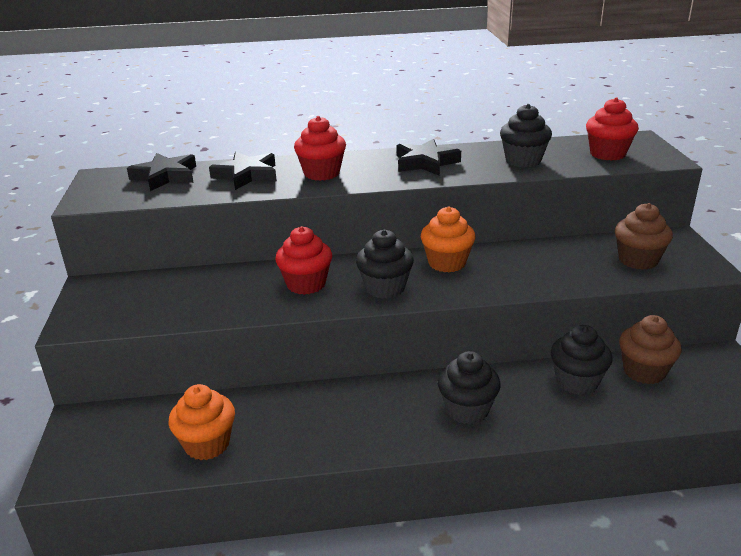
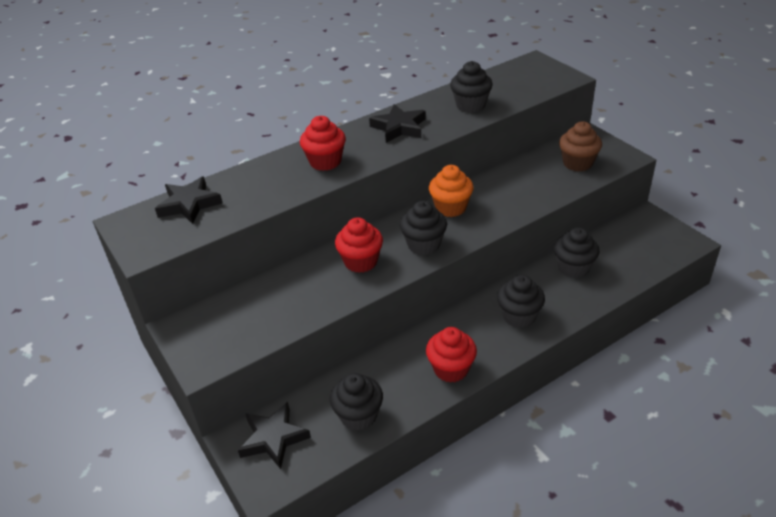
camera: 25 degrees left, 10 degrees up
(207, 444) = (358, 416): orange cupcake -> black cupcake
(246, 175) = (262, 182): black star -> black star (273, 438)
(607, 154) = (525, 82): red cupcake -> red cupcake (451, 369)
(644, 371) = (609, 245): brown cupcake -> none

